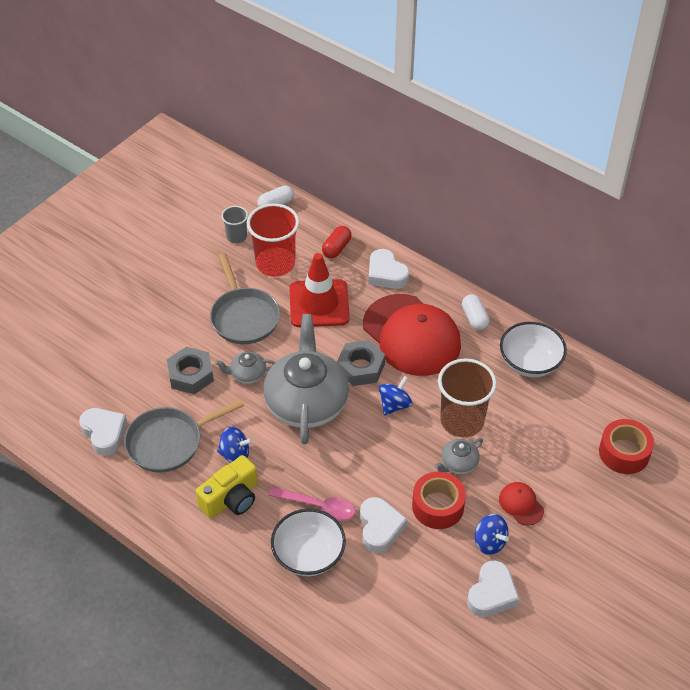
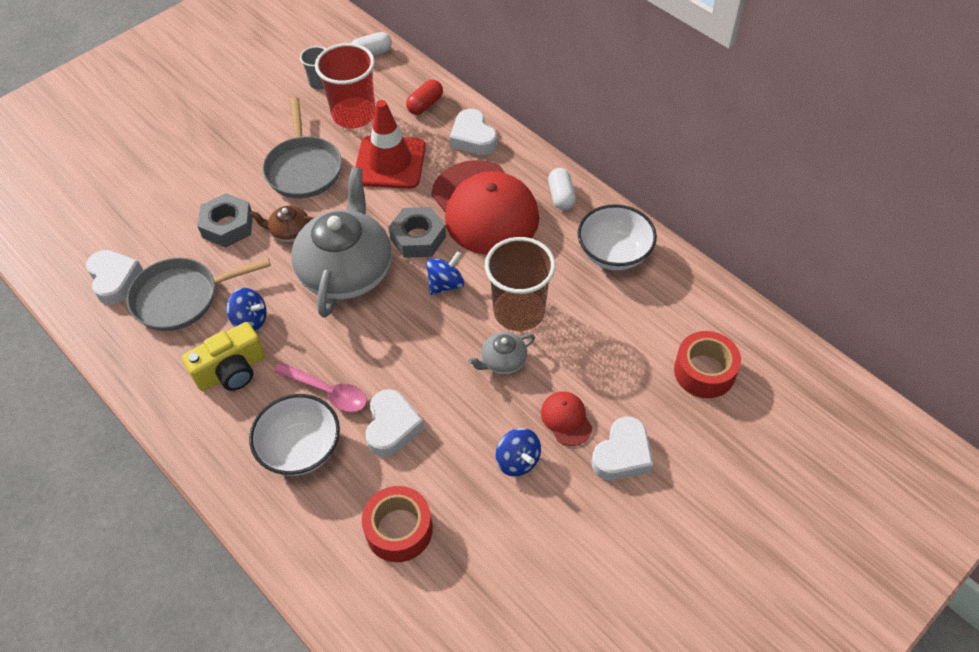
camera: 10 degrees right, 5 degrees up
(247, 374) = (290, 232): grey teapot -> brown teapot
(438, 506) = (466, 409): red tape -> red tape (399, 529)
(492, 593) = (506, 525): white heart -> white heart (622, 454)

